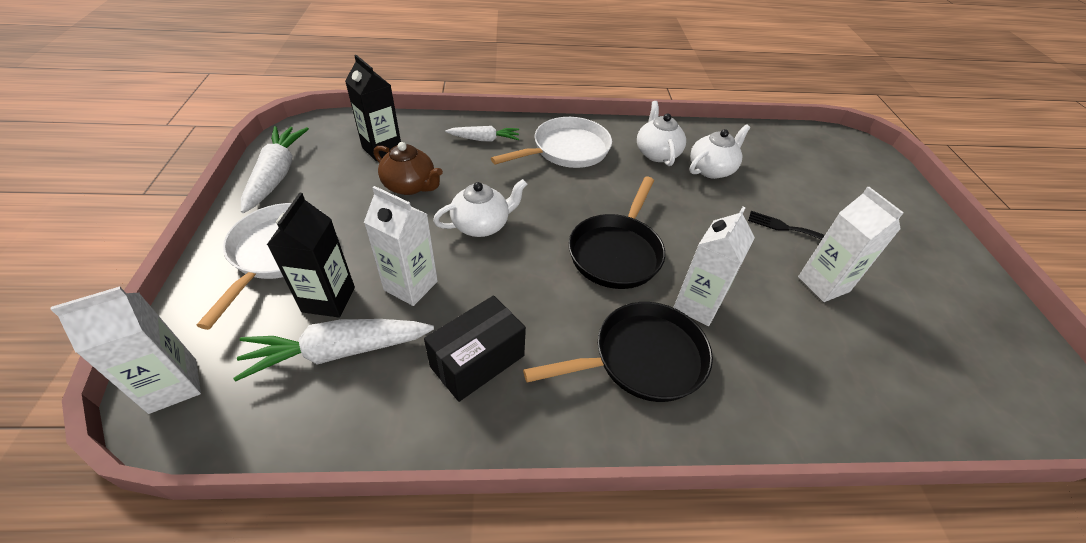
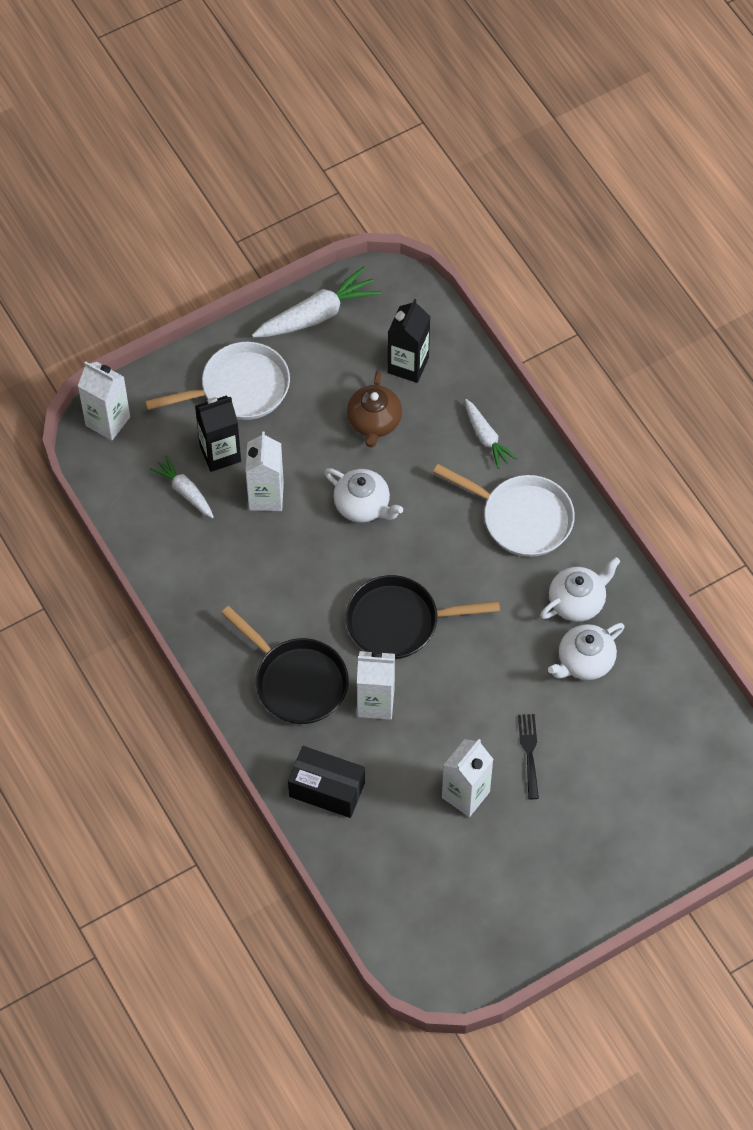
camera: 65 degrees right, 15 degrees up
(338, 351) = (185, 491): white carrot -> white carrot, size x0.60
(477, 361) = (229, 578): black box -> black box (327, 789)
(711, 169) = (584, 661): white teapot -> white teapot turned 120 degrees clockwise

